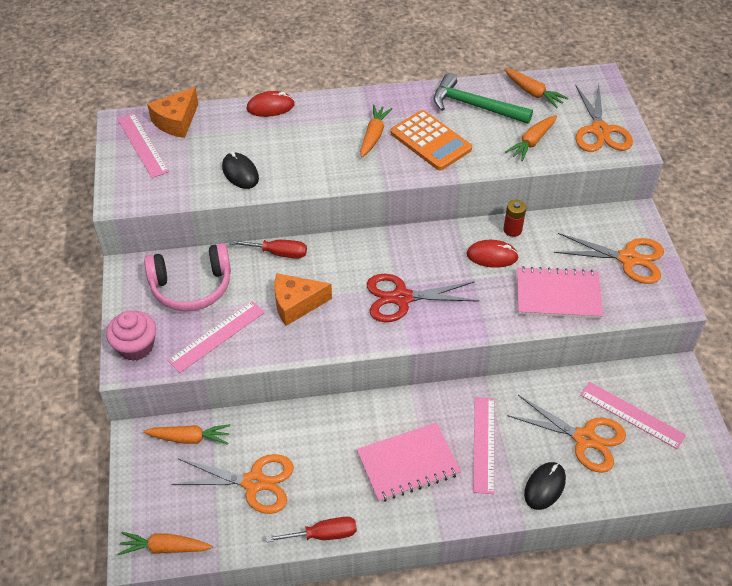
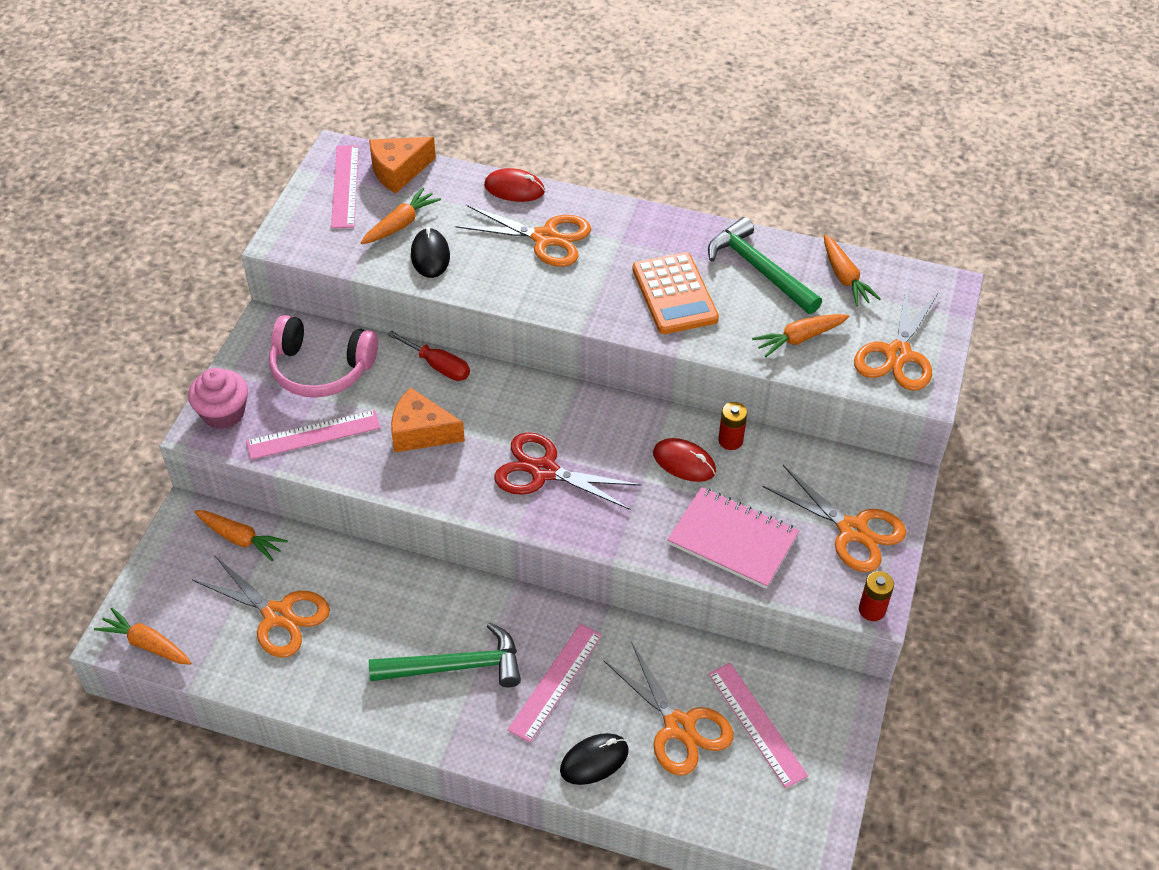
camera: 25 degrees right, 0 degrees up
(315, 133) = (545, 238): none -> orange scissors
(323, 535) = (315, 703): red screwdriver -> none
(374, 136) = (611, 264): orange carrot -> orange carrot (400, 224)
(408, 463) = (455, 666): pink notebook -> green hammer
(674, 305) = (872, 610): none -> red battery

